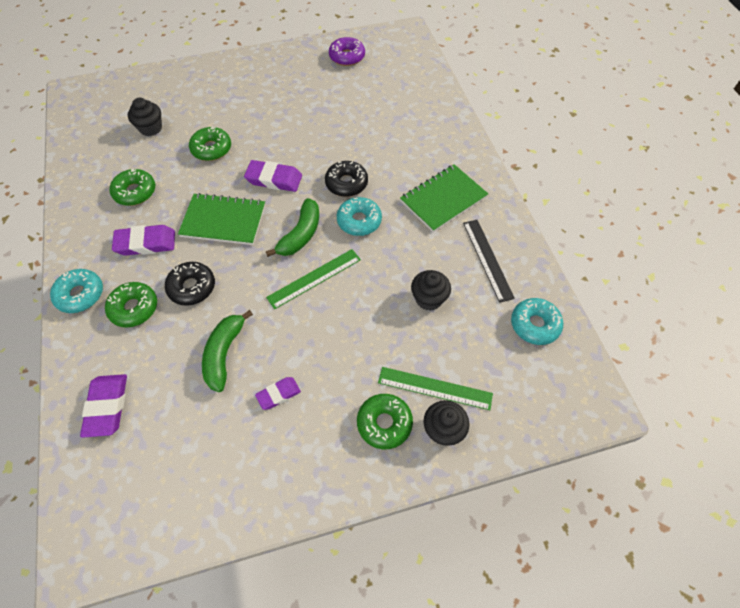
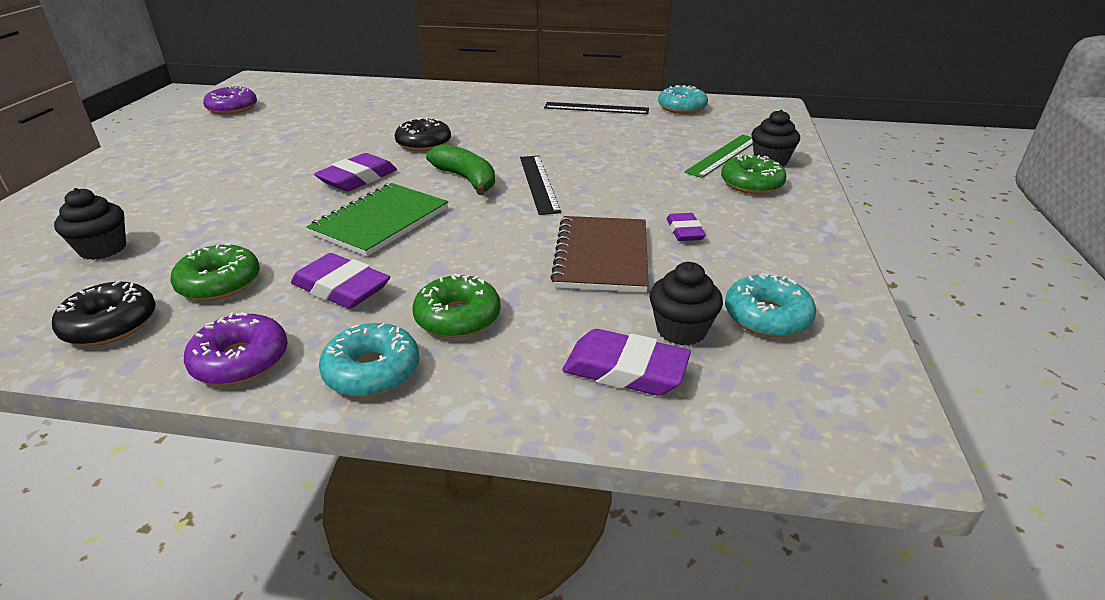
camera: 65 degrees left, 25 degrees down
(76, 240) = (241, 360): none -> purple donut
(146, 243) = (341, 288): purple eraser -> purple eraser turned 75 degrees counterclockwise
(192, 287) = (469, 262): black donut -> black donut (110, 324)
(211, 149) = (236, 208): green donut -> none
(224, 354) = (601, 256): green banana -> brown notebook
(314, 278) = (538, 183): green ruler -> black ruler
(359, 221) = (485, 147): turquoise donut -> turquoise donut (767, 317)
(428, 299) = (619, 138): black cupcake -> black cupcake (681, 330)
(443, 199) = (505, 109): green notebook -> none

